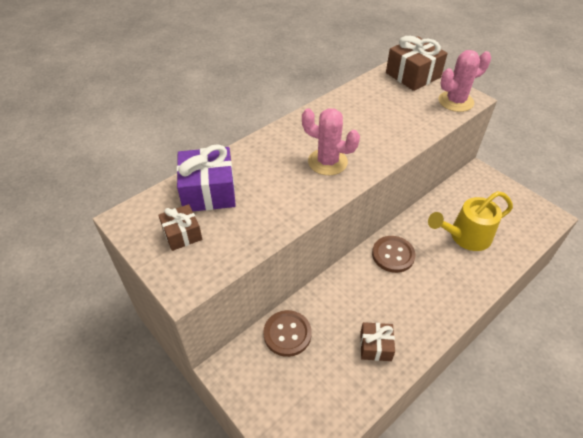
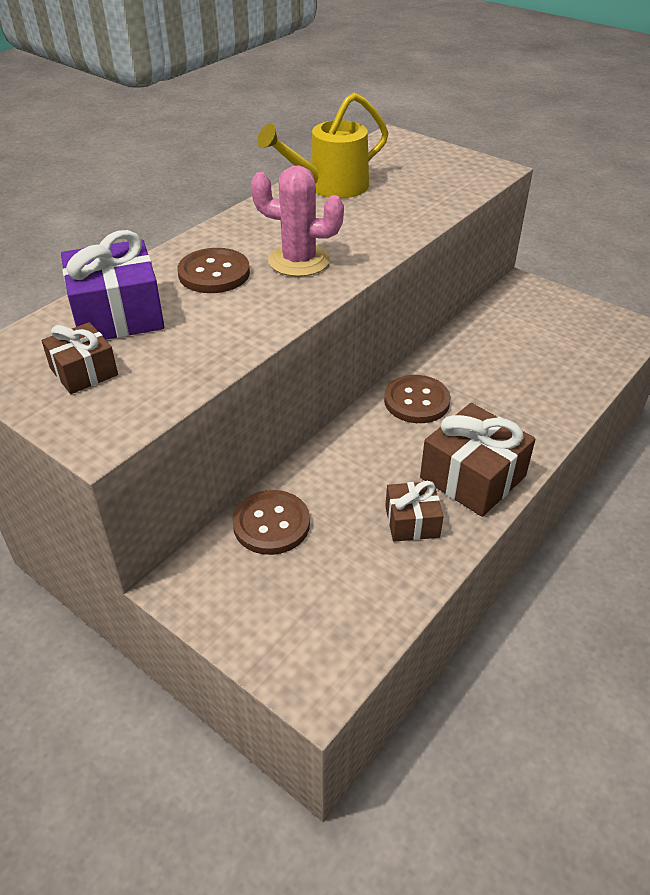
camera: 10 degrees left, 5 degrees down
(272, 166) = (214, 273): none -> brown button
(413, 75) = (406, 149): brown gift -> brown gift (472, 477)
(455, 101) = (474, 174): pink cactus -> none
(465, 236) = (519, 366): yellow watering can -> yellow watering can (329, 186)

